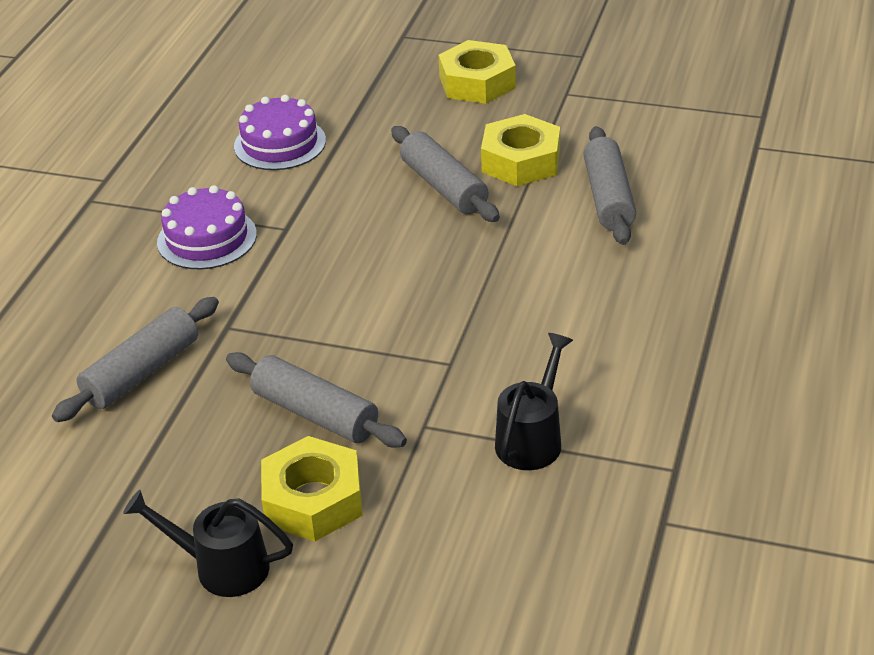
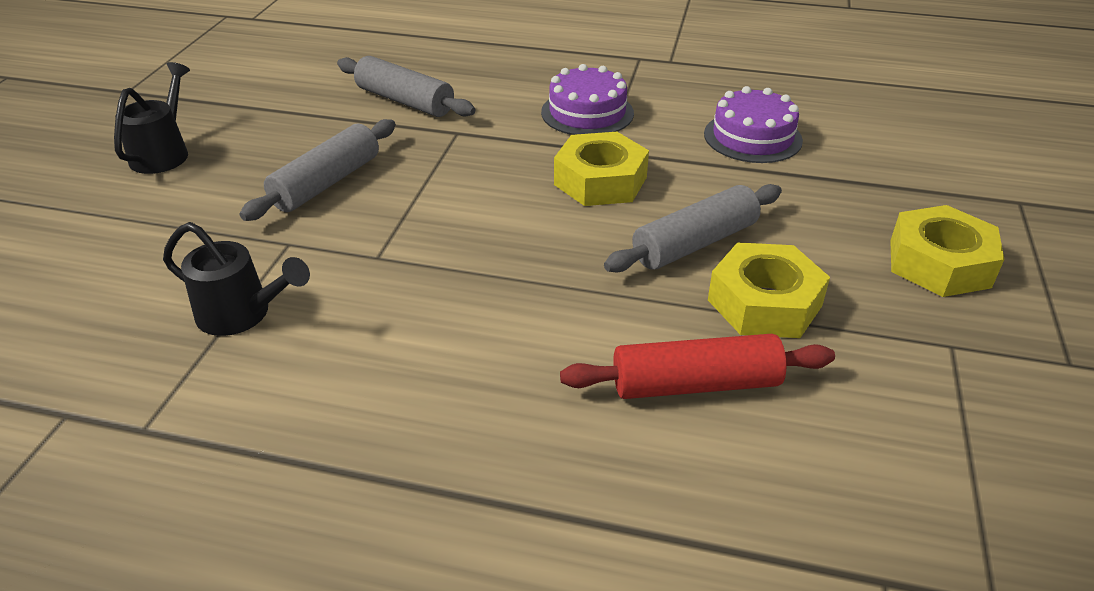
camera: 85 degrees right, 0 degrees up
(313, 500) = (217, 188): yellow nut -> yellow nut (600, 181)
(608, 198) = (695, 384): grey rolling pin -> red rolling pin

